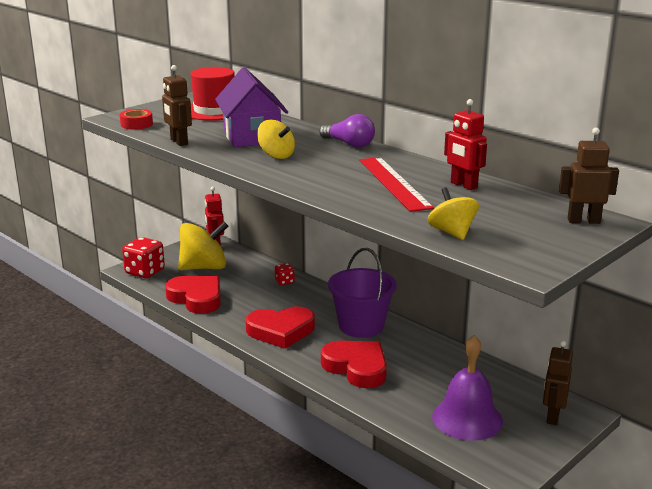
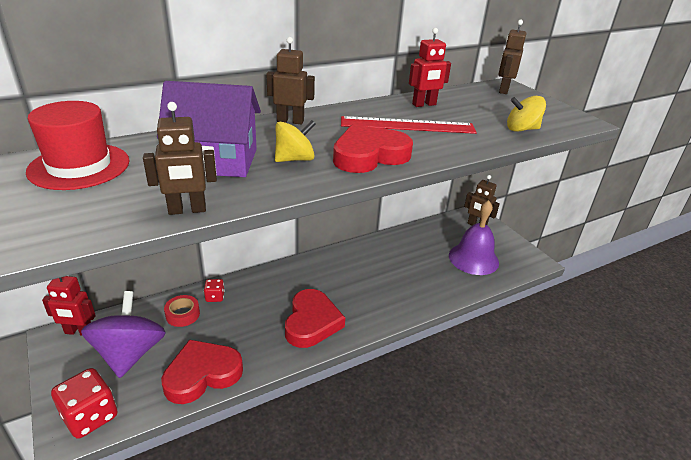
camera: 75 degrees left, 10 degrees up
(136, 124) = (59, 234): red tape -> red tape (182, 314)
(204, 267) = (130, 353): yellow spinning top -> purple spinning top
(349, 144) = (290, 121): purple light bulb -> brown robot
(356, 368) = (392, 291): red heart -> red heart (369, 155)
(361, 326) = (327, 271): purple bucket -> none

